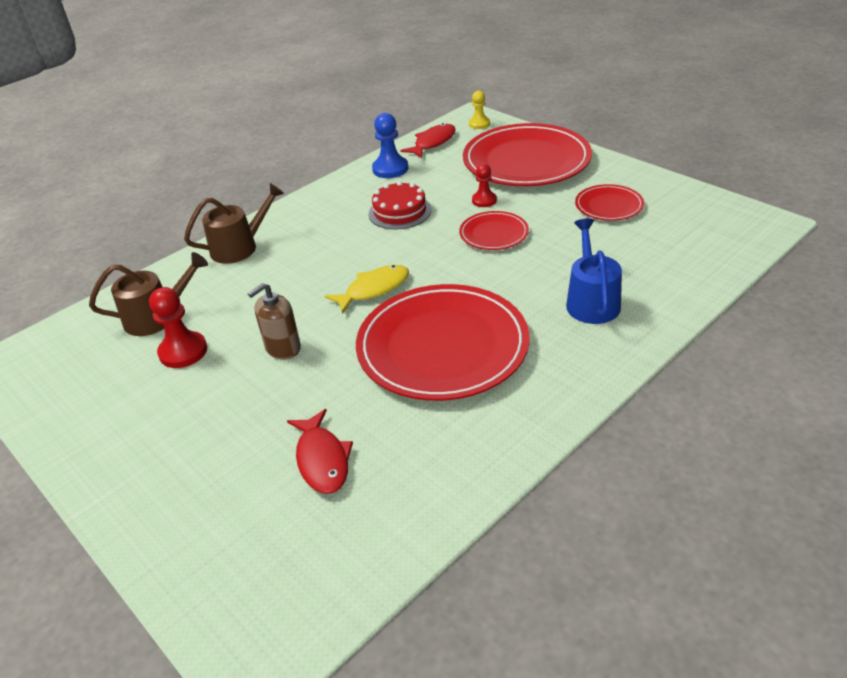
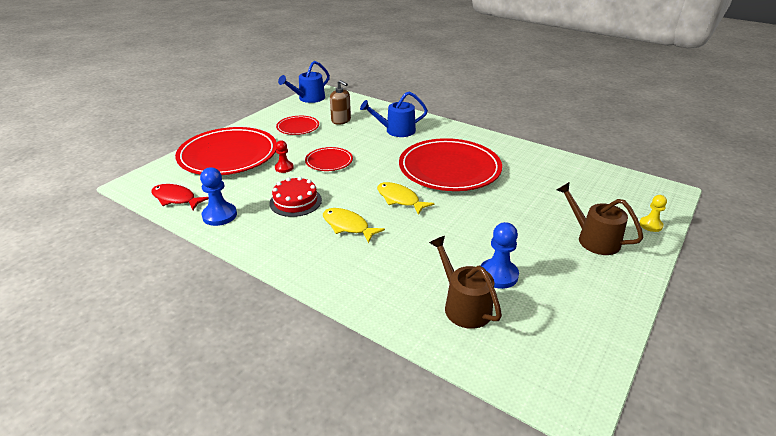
camera: 105 degrees left, 5 degrees down
(183, 351) = (498, 275): red pawn -> blue pawn
(239, 247) = (350, 281): brown watering can -> brown watering can (594, 239)
(283, 348) = (474, 226): brown soap dispenser -> brown soap dispenser (341, 120)
(322, 460) = (555, 194): red fish -> none
(333, 247) = (348, 226): none -> yellow fish
(479, 124) = (150, 179): yellow pawn -> yellow pawn (650, 225)
(730, 212) = (309, 98): none -> blue watering can

